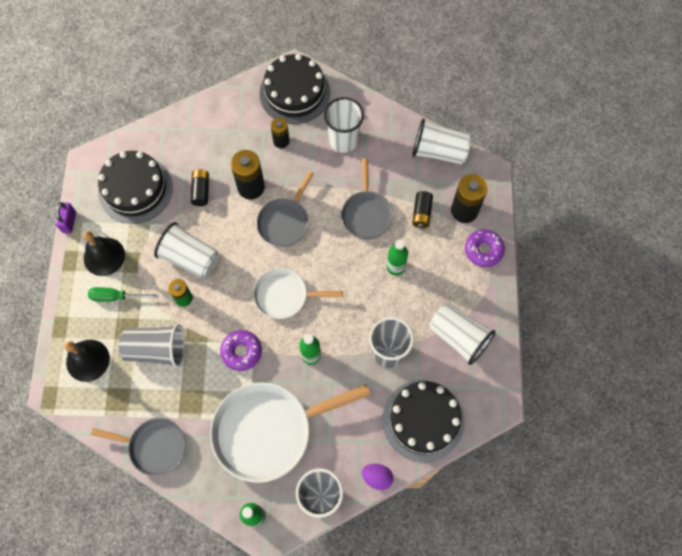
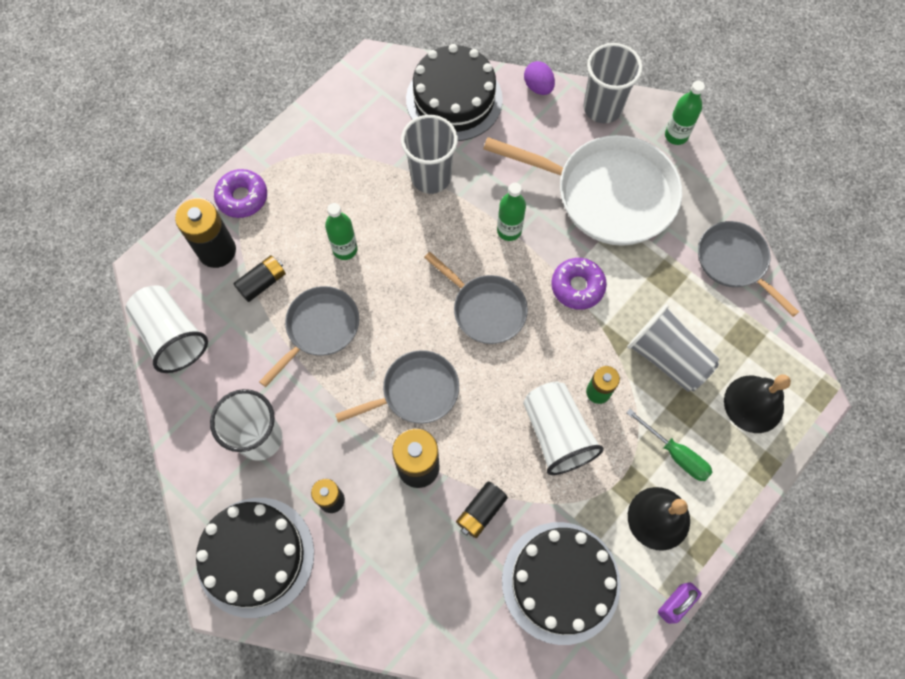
camera: 140 degrees left, 0 degrees up
(285, 296) = (485, 309): white pan -> grey pan
(458, 337) = (351, 140): white cup -> none

